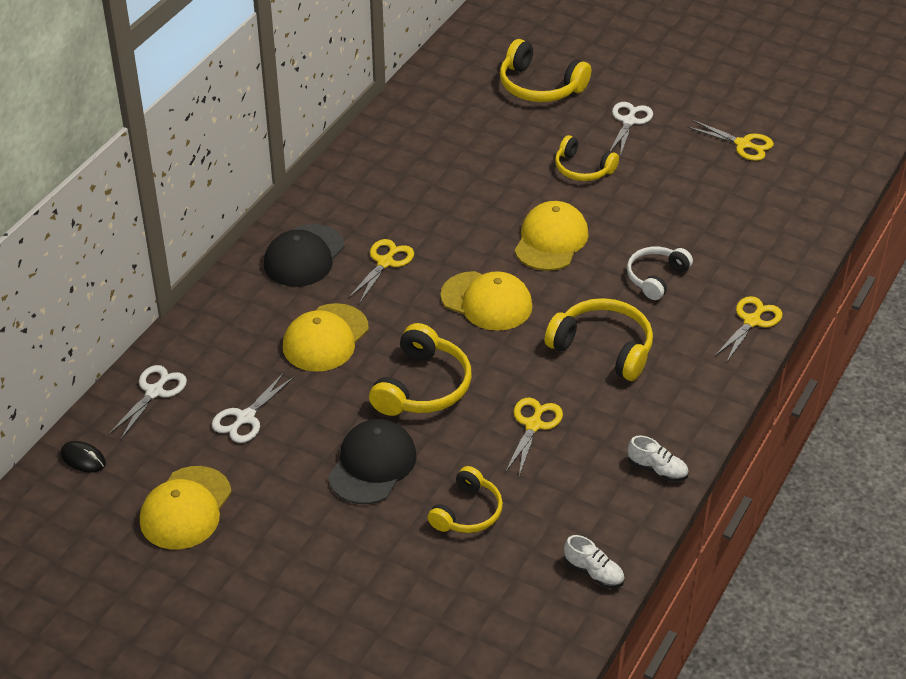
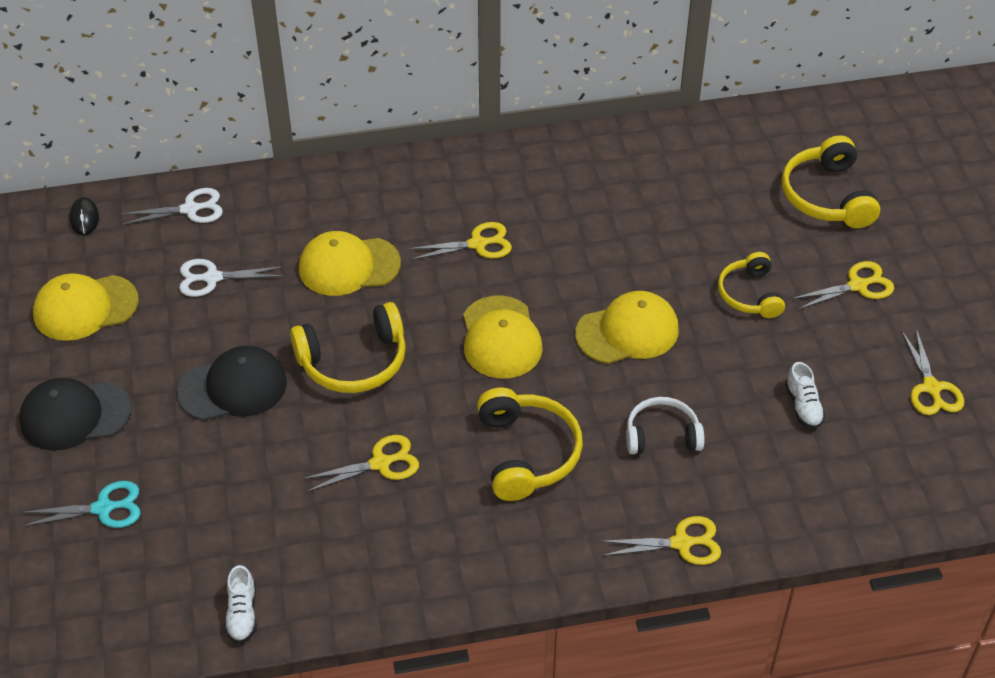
camera: 50 degrees right, 5 degrees up
(304, 256) = (430, 191): black cap -> black cap (75, 415)
(410, 602) = (103, 508): none -> turquoise scissors
(467, 512) = (236, 483): yellow headphones -> none
(629, 121) = (857, 286): white scissors -> yellow scissors
(657, 469) = (410, 586): white shoe -> white shoe (803, 406)

